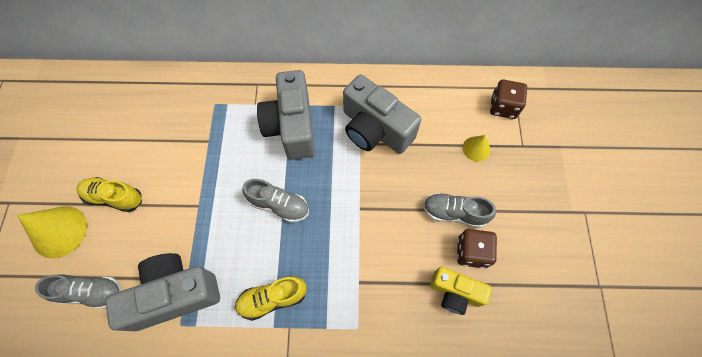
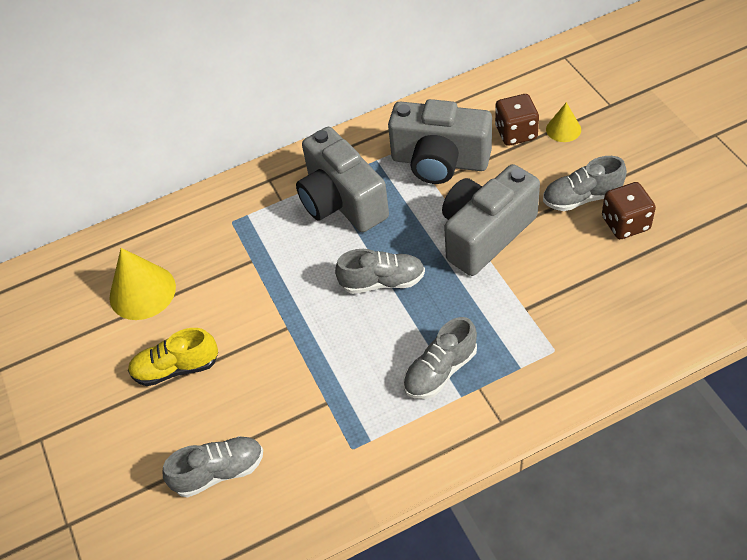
camera: 20 degrees left, 15 degrees down
(59, 231) = (131, 434): yellow cone -> yellow cone (142, 292)
(174, 294) = (323, 424): grey camera -> grey camera (485, 234)
(272, 298) = (440, 371): yellow shoe -> grey shoe
(455, 292) = (634, 267): yellow camera -> none
(503, 107) = (564, 79): brown dice -> brown dice (516, 133)

